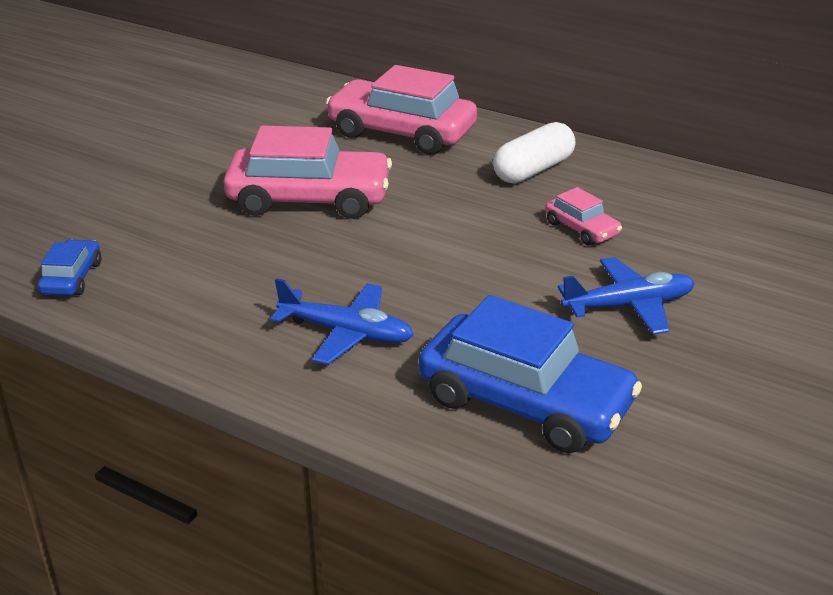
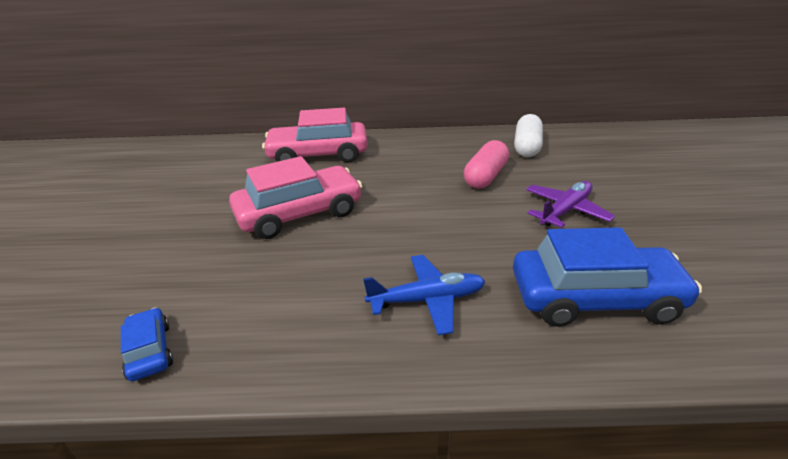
camera: 30 degrees left, 0 degrees up
(533, 170) = (420, 153): white capsule -> white capsule (527, 147)
(581, 229) = (485, 176): pink car -> pink capsule
(628, 306) = (565, 211): blue plane -> purple plane

